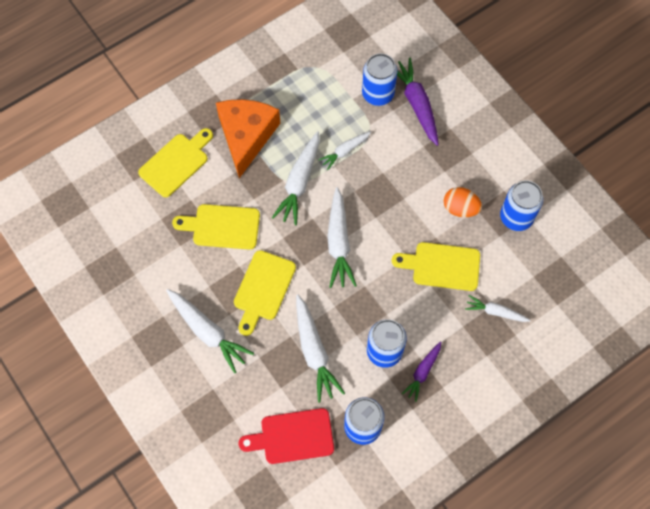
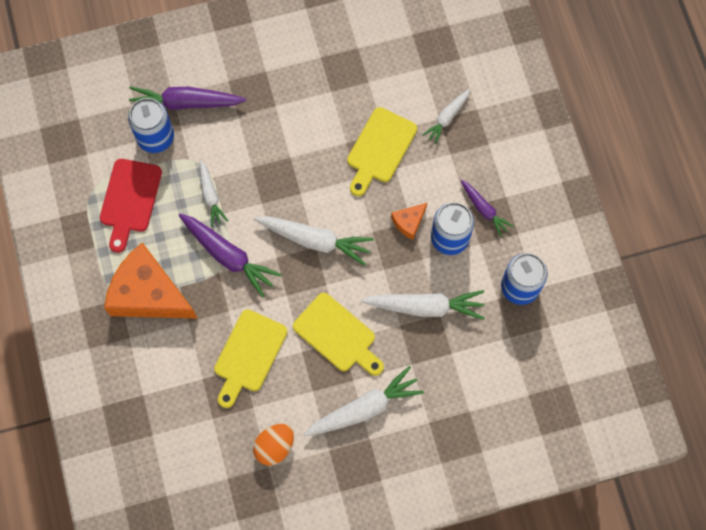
camera: 70 degrees left, 5 degrees up
(176, 163) = (150, 381): yellow cutting board -> none
(292, 436) = (506, 358): red cutting board -> red cutting board (130, 200)
(299, 182) = (228, 256): white carrot -> purple carrot
(385, 312) = (409, 222): none -> orange cheese
(460, 208) = (323, 107): orange egg -> orange egg (274, 446)
(516, 217) = (354, 58): blue can -> none

